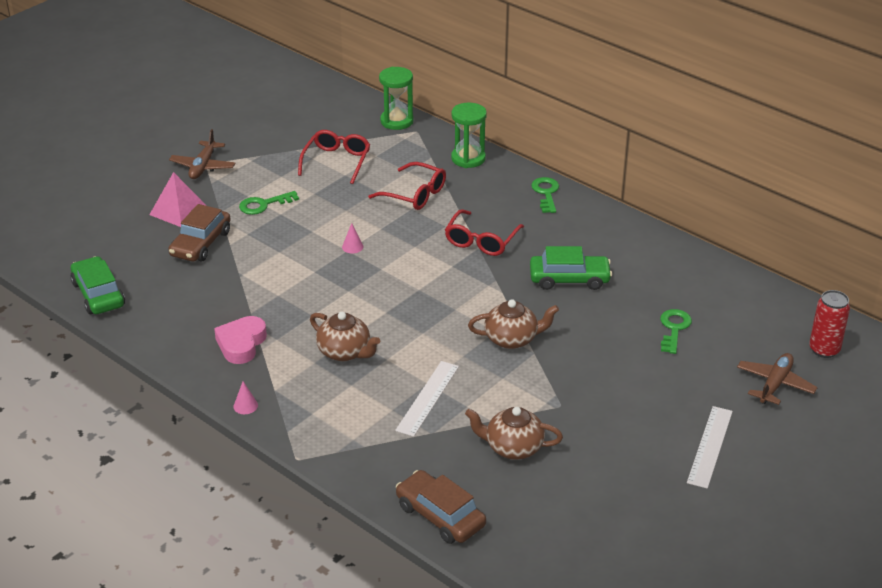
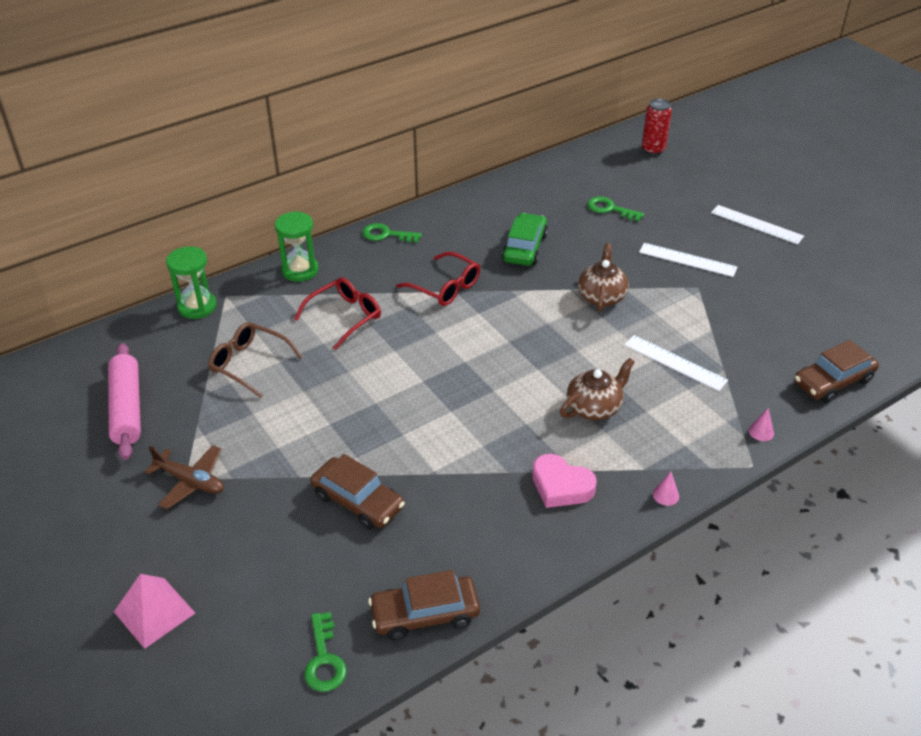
camera: 75 degrees left, 5 degrees up
(98, 294) = (425, 614): green car -> brown car
(178, 210) = (277, 516): pink pyramid -> pink pyramid (154, 612)
(263, 205) = (304, 435): green key -> green key (324, 659)
(269, 121) = (127, 408): none -> pink rolling pin
(337, 161) = (249, 364): red glasses -> brown glasses
(352, 247) = (418, 376): pink cone -> pink cone (761, 432)
(513, 447) = (748, 323): brown teapot -> none
(607, 394) = (687, 260): none -> white ruler
(775, 384) = (689, 179): brown plane -> none

